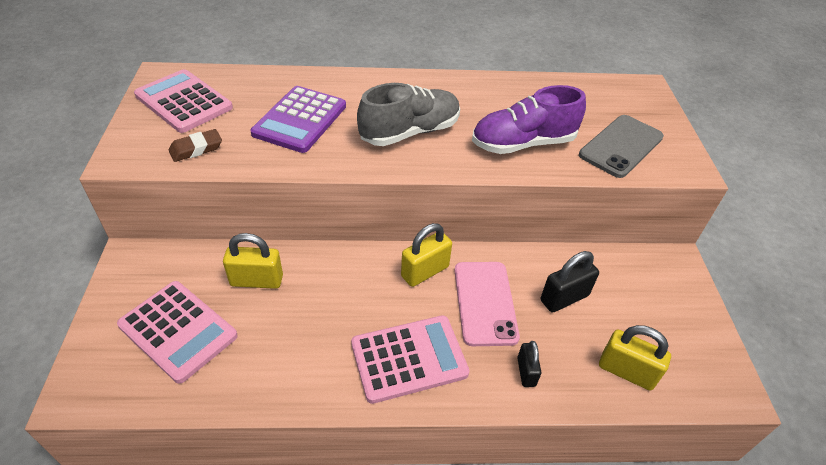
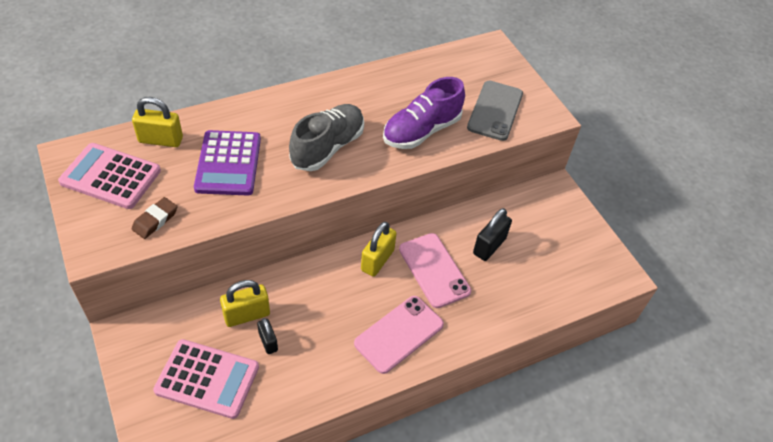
camera: 25 degrees left, 5 degrees up
(409, 358) = (399, 334): pink calculator -> pink phone
(526, 372) = (485, 313): black padlock -> black padlock (268, 342)
(626, 371) = (551, 287): yellow padlock -> yellow padlock (161, 140)

